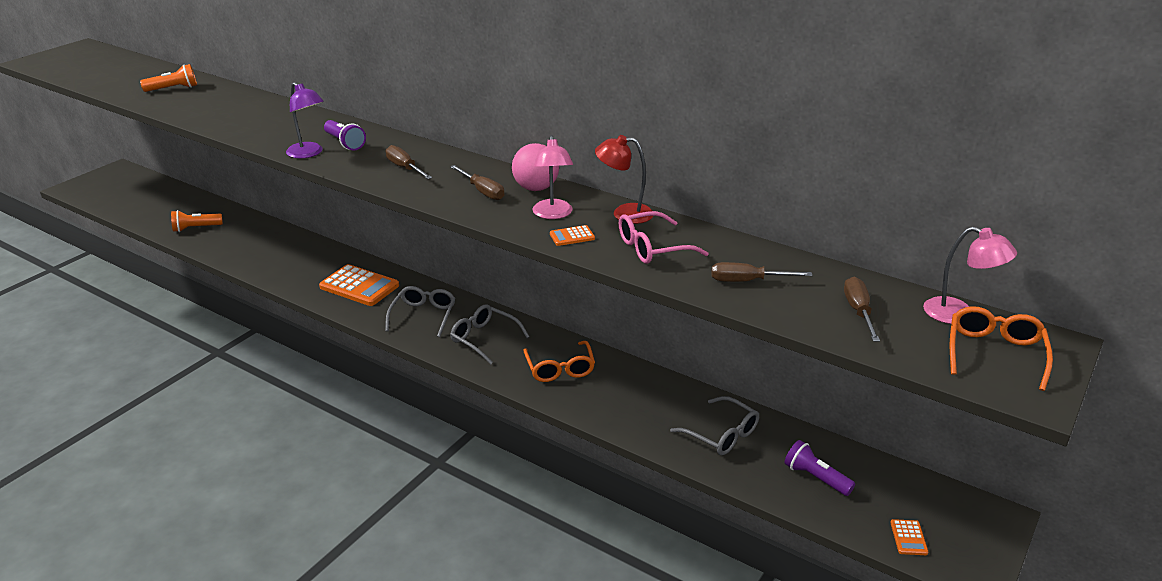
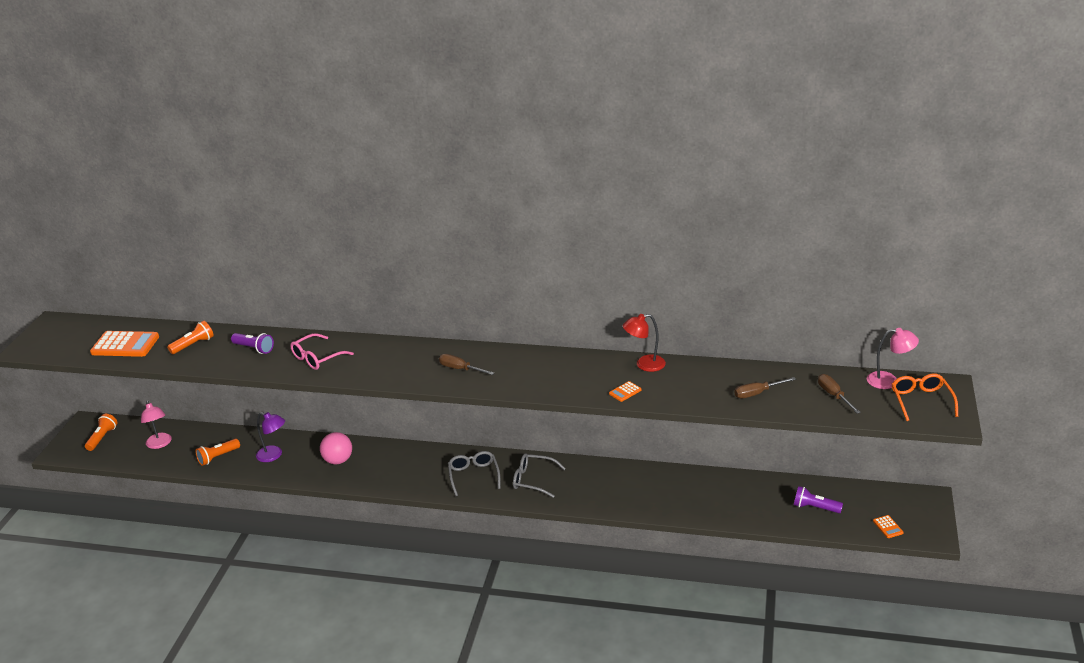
camera: 20 degrees left, 0 degrees up
(117, 185) = (102, 438): none -> orange flashlight
(308, 153) = (375, 376): purple lamp -> purple lamp (274, 455)
(345, 143) = (393, 359): purple flashlight -> purple flashlight (254, 348)
(359, 286) = (403, 467): orange calculator -> orange calculator (125, 345)
(482, 191) = (534, 373): brown screwdriver -> none
(536, 188) = (569, 361): pink ball -> pink ball (338, 460)
(553, 214) = (598, 378): pink lamp -> pink lamp (160, 444)
(560, 369) = (604, 485): orange glasses -> none
(652, 248) = (683, 386): pink glasses -> pink glasses (317, 358)
(721, 434) = (741, 498): grey glasses -> none

